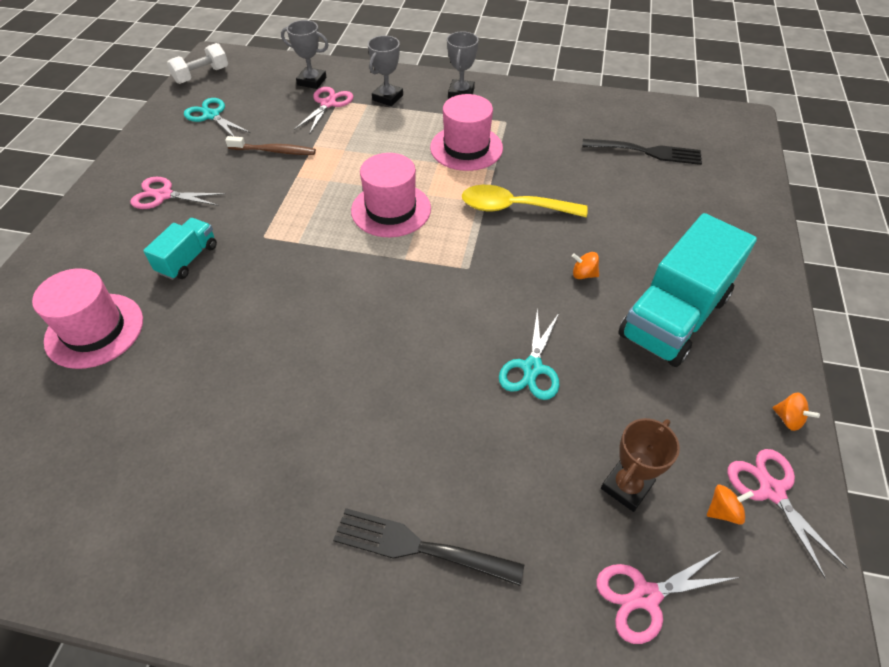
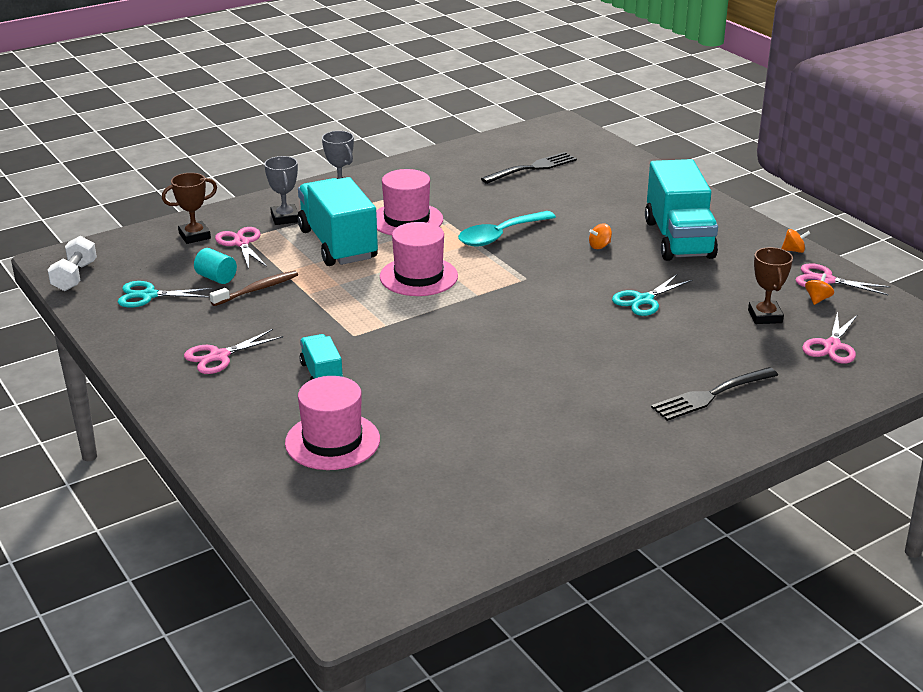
camera: 45 degrees left, 20 degrees down
(268, 125) = (216, 278): none -> turquoise cylinder
(312, 81) = (194, 236): grey trophy -> brown trophy
(384, 142) = (338, 244): none -> turquoise truck
(513, 208) = (500, 236): yellow spoon -> turquoise spoon
(532, 368) = (644, 300): turquoise scissors -> turquoise scissors turned 75 degrees clockwise

